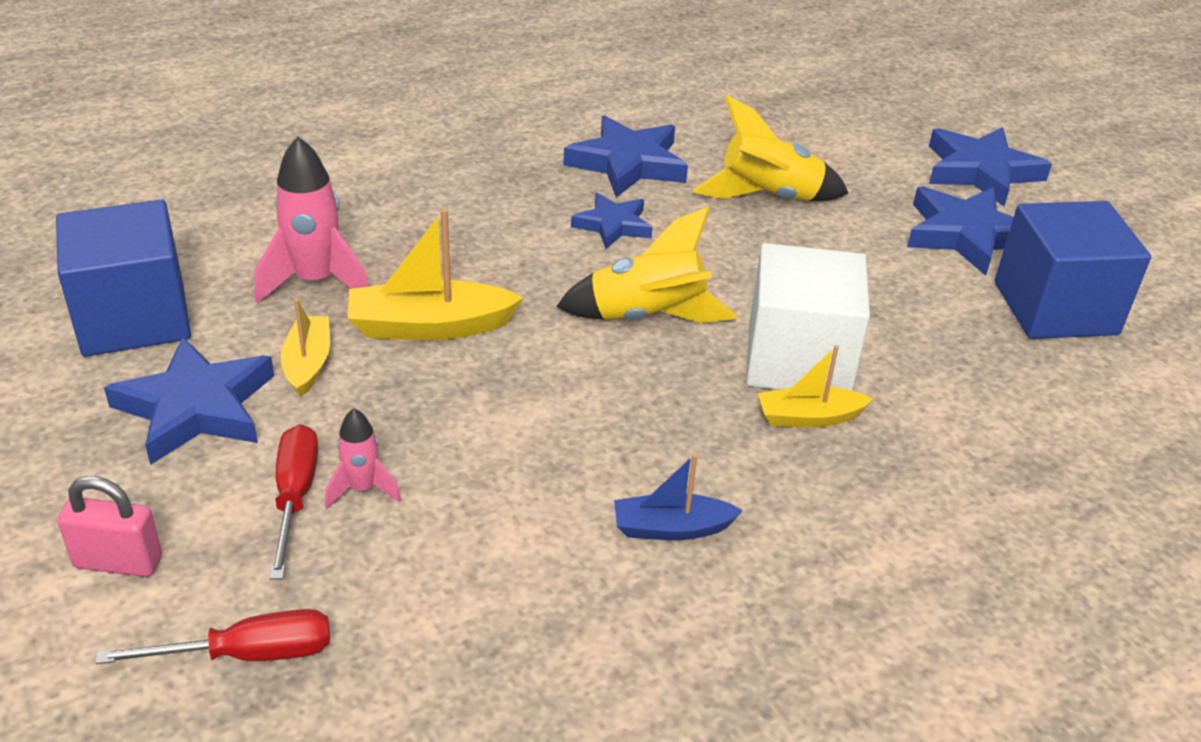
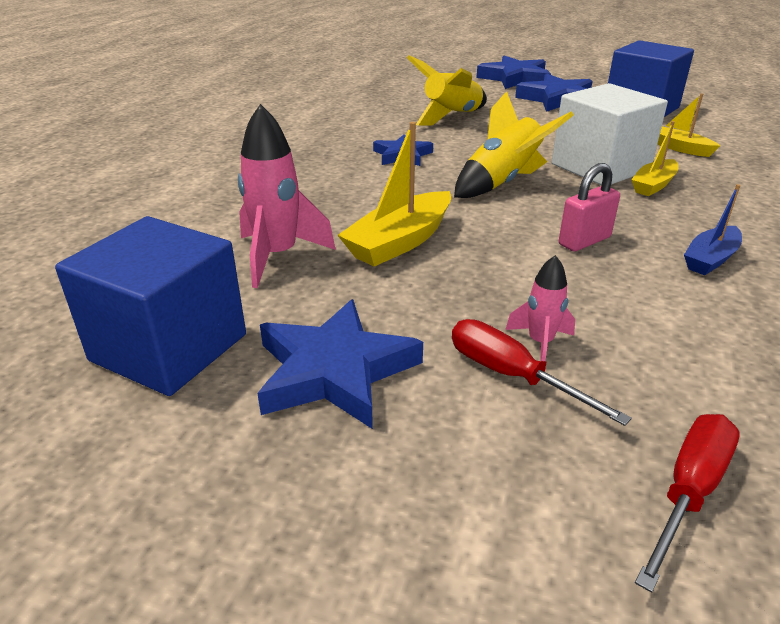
camera: 40 degrees left, 5 degrees down
(118, 562) = (483, 512): pink padlock -> pink padlock (584, 241)
(308, 364) = (363, 300): yellow boat -> yellow boat (679, 148)
(628, 164) = (355, 129): blue star -> none

